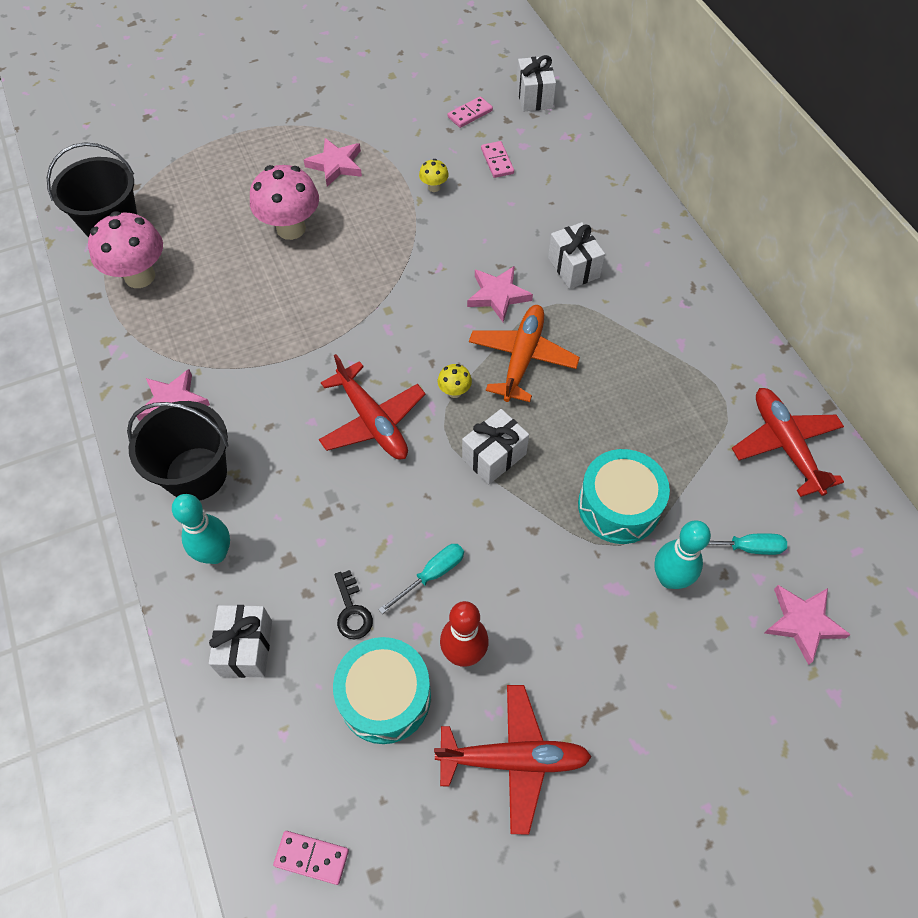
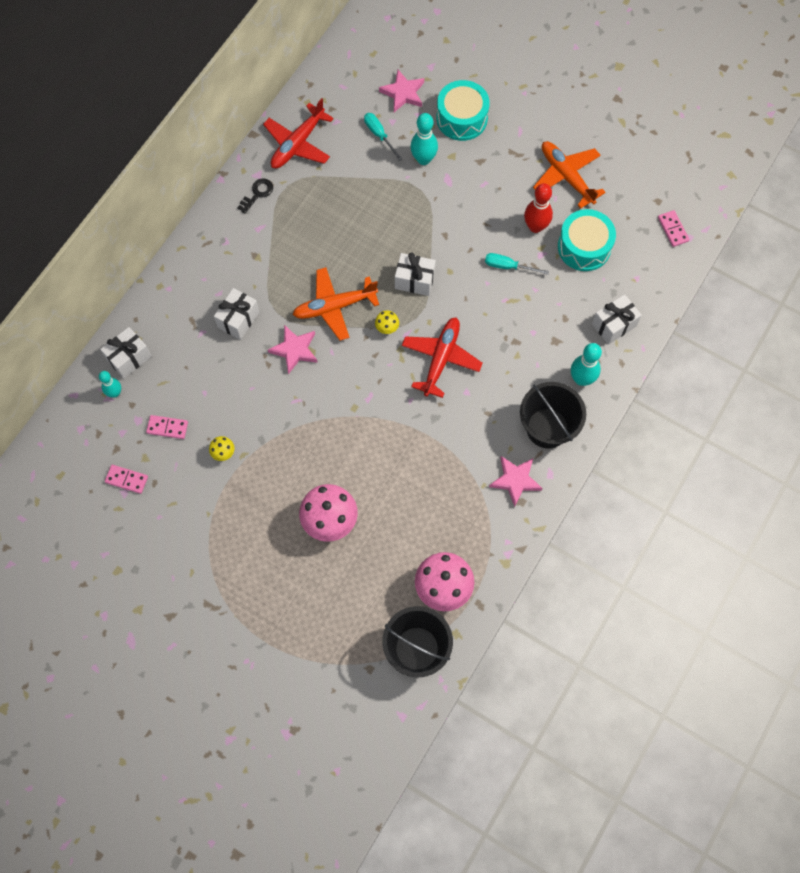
camera: 125 degrees left, 10 degrees up
(336, 165) = (247, 538): pink star -> none
(352, 611) = (556, 290): black key -> black key (257, 193)
(497, 161) = (167, 428): pink domino -> pink domino turned 60 degrees clockwise
(514, 759) = (566, 176): red plane -> orange plane
(534, 97) = (76, 445): white gift -> white gift (129, 358)
(566, 142) = (115, 393): none -> turquoise bowling pin
(619, 506) = (398, 203): turquoise drum -> turquoise drum (462, 118)

